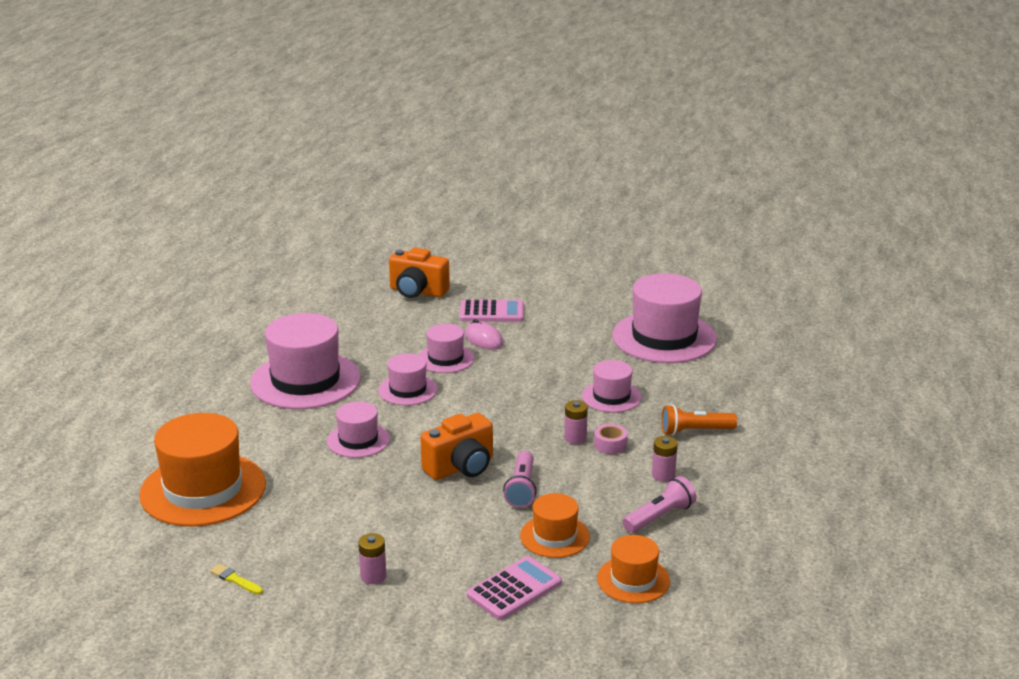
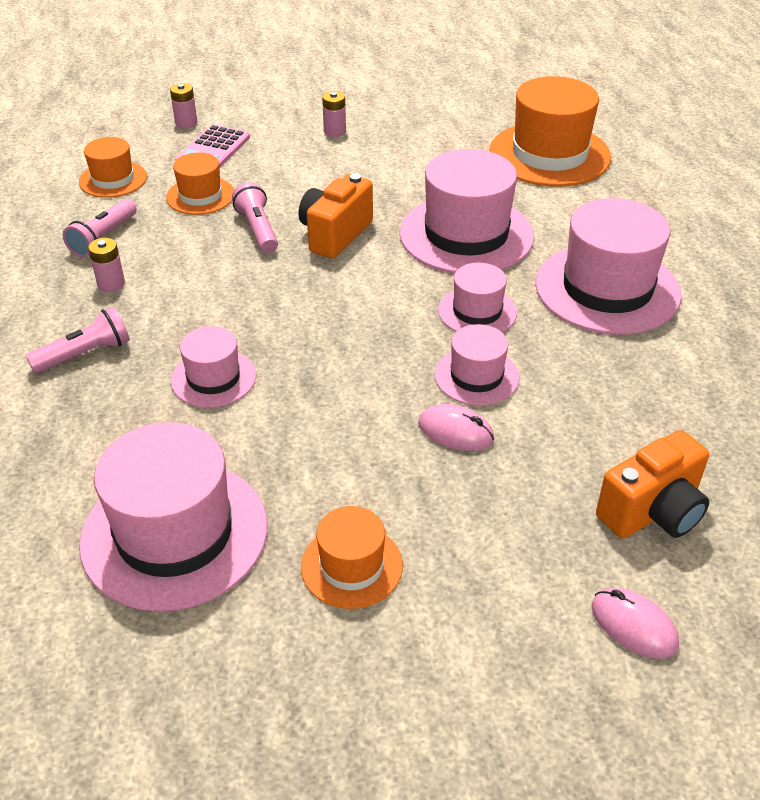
camera: 155 degrees right, 15 degrees up
(235, 579) = (437, 105): yellow brush -> none
(358, 440) = (466, 234): pink hat -> pink hat, size x1.87
(417, 292) = (652, 512): orange camera -> orange camera turned 150 degrees clockwise
(470, 268) = (633, 626): none -> pink mouse
(491, 312) = (491, 500): pink calculator -> none
(575, 438) = (231, 302): pink battery -> pink battery (186, 123)
(580, 308) = (351, 566): none -> orange hat
(610, 445) = (186, 305): pink tape -> none
(695, 431) = (85, 354): orange flashlight -> pink flashlight

